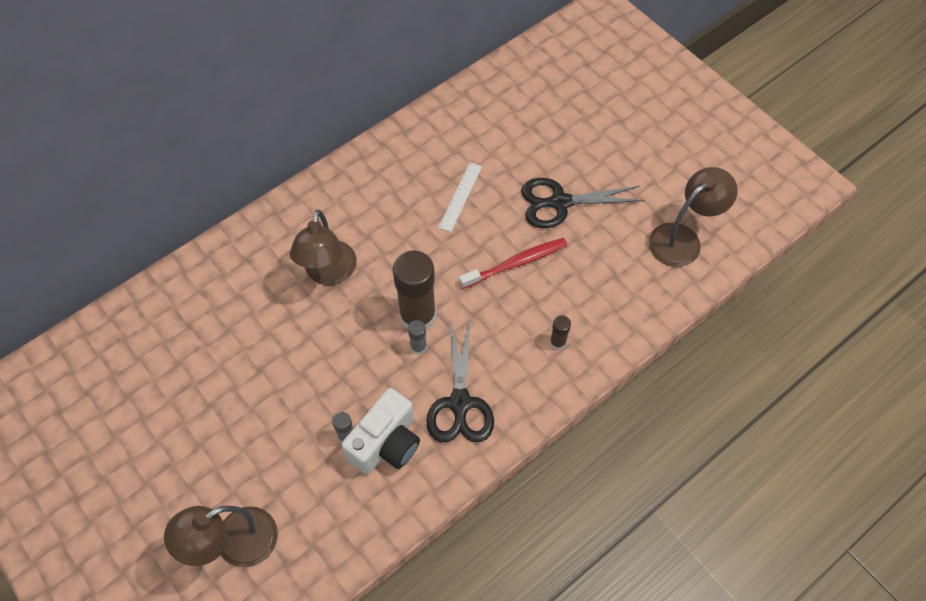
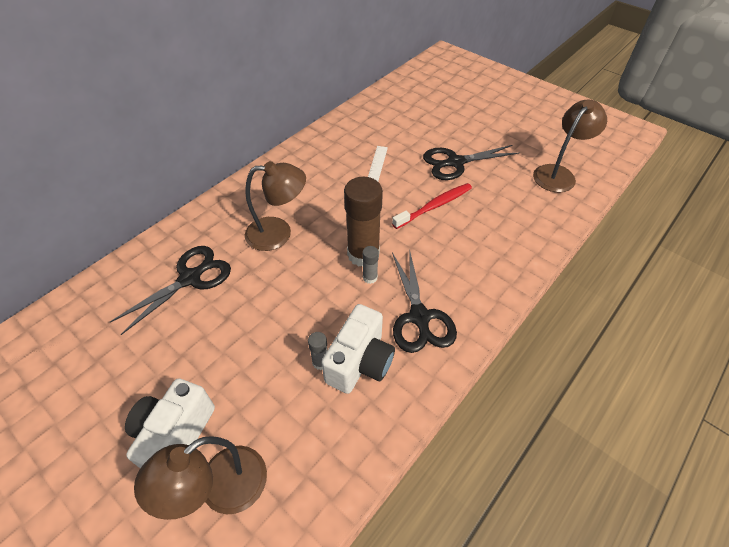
camera: 10 degrees left, 10 degrees down
(198, 486) = (175, 435): none -> white camera
(226, 317) = (190, 278): none -> black scissors
(328, 273) = (278, 233): brown lamp -> brown lamp turned 90 degrees counterclockwise
(557, 342) = (488, 257): brown glue stick -> none

